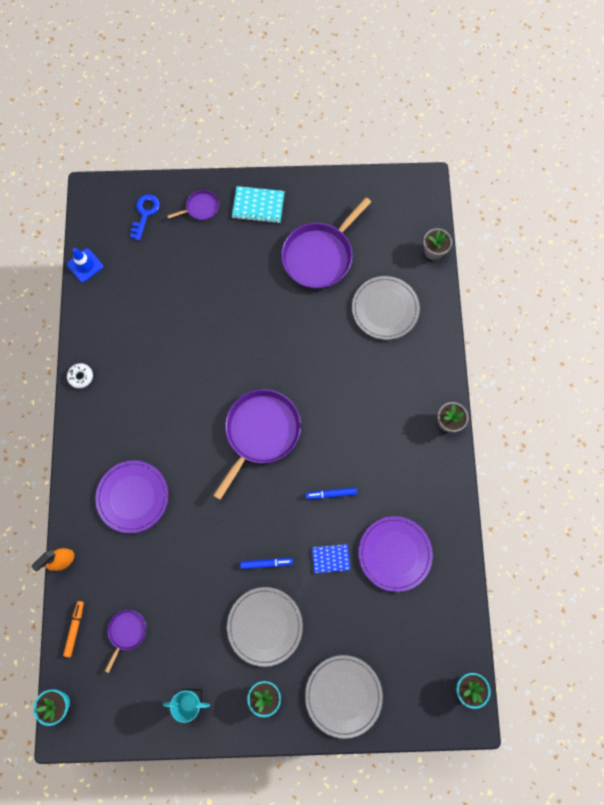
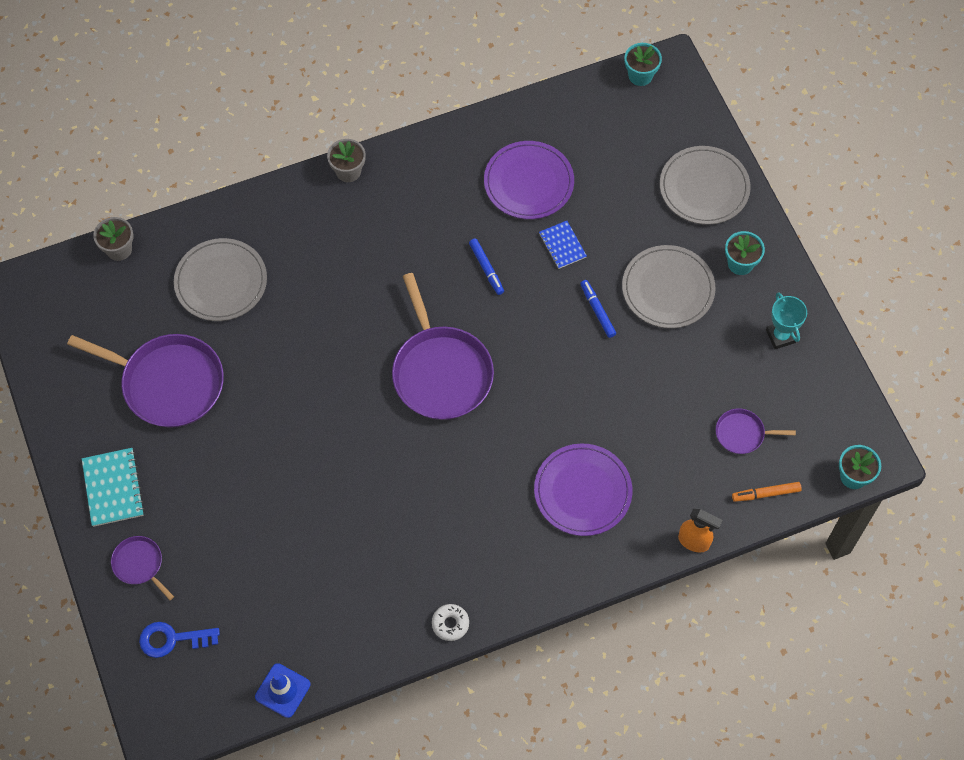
camera: 110 degrees left, 10 degrees down
(260, 432) = (441, 372): purple pan -> purple pan turned 120 degrees counterclockwise

